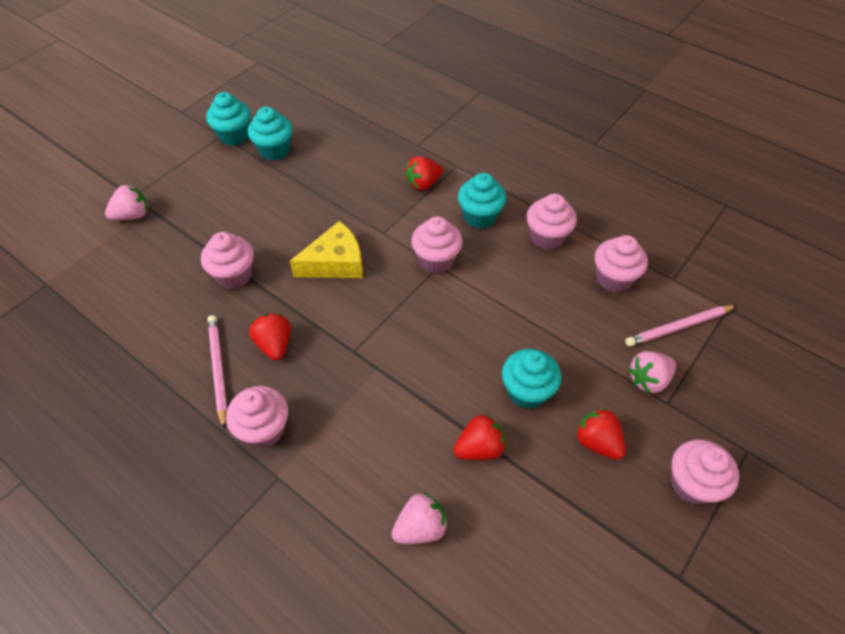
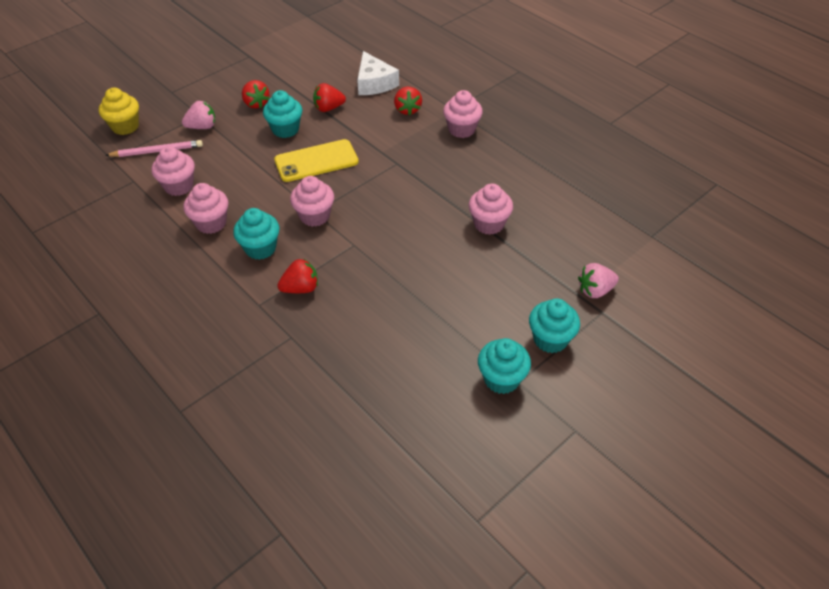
camera: 170 degrees left, 5 degrees down
(218, 370) = (495, 162): pink pencil -> none
(274, 150) = (453, 351): turquoise cupcake -> turquoise cupcake (550, 339)
(274, 345) = (454, 173): red strawberry -> red strawberry (407, 110)
(335, 262) = (401, 224): yellow cheese -> none
(420, 528) = (374, 83): pink strawberry -> white cheese
(462, 339) = (316, 161): none -> yellow phone
(692, 484) = (215, 83): pink cupcake -> none
(755, 365) = (125, 127): none -> yellow cupcake

